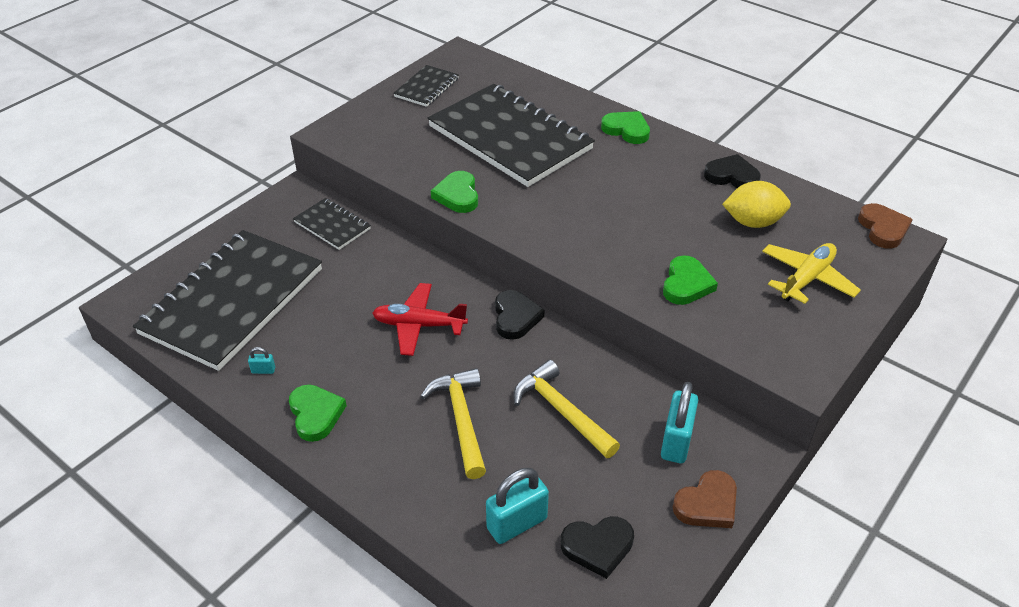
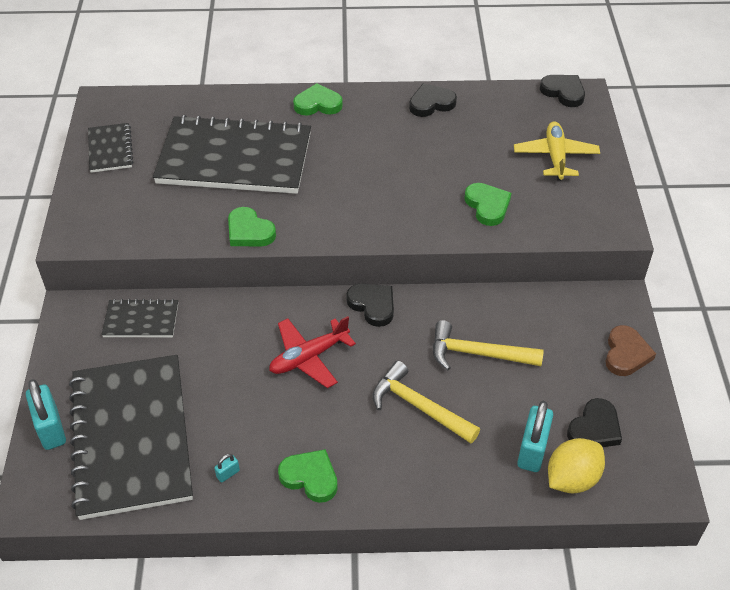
camera: 40 degrees left, 5 degrees up
(676, 441) = (568, 325): turquoise padlock -> turquoise padlock (51, 429)
(753, 222) = (481, 133): yellow lemon -> yellow lemon (572, 479)
(883, 229) = (563, 92): brown heart -> black heart

